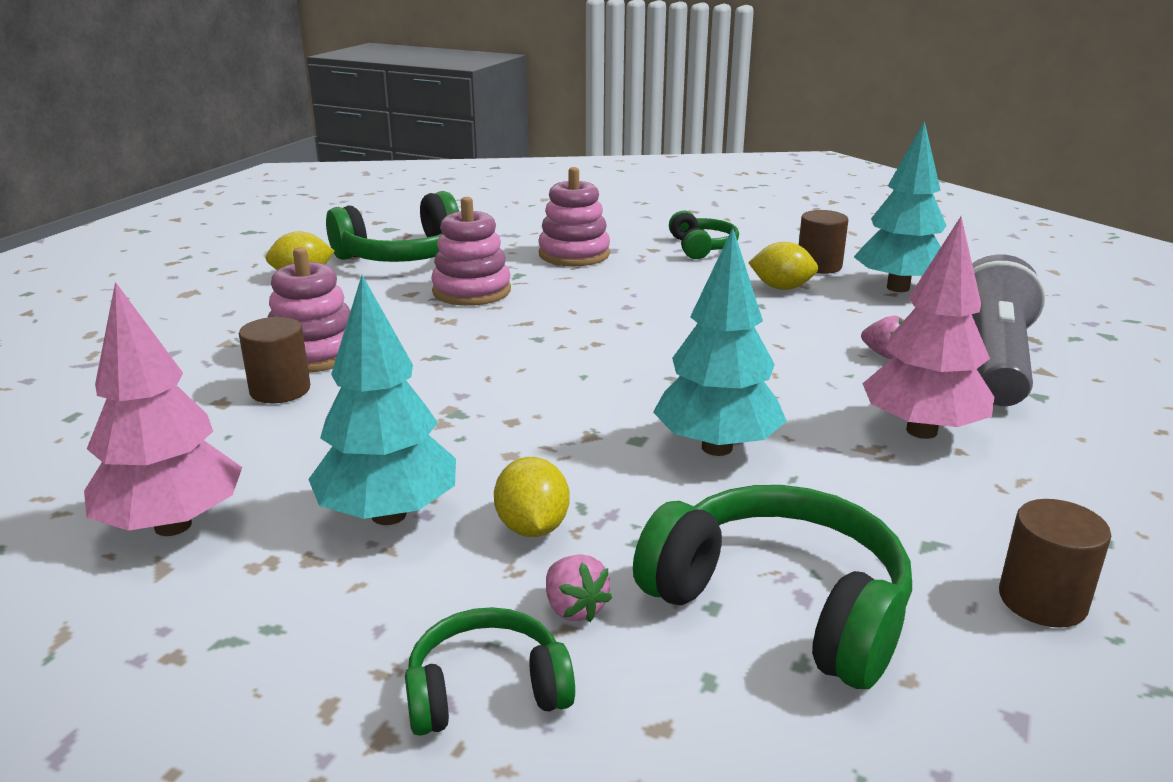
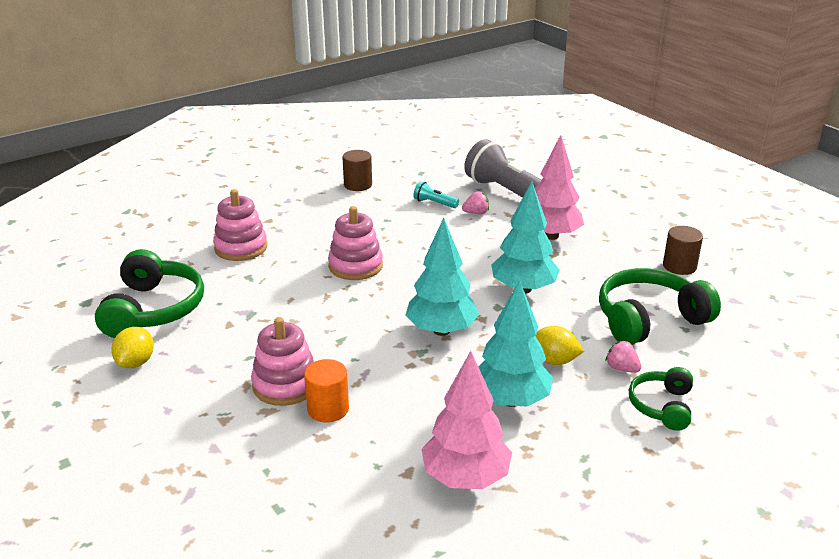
camera: 60 degrees left, 5 degrees up
(280, 390) = (328, 409): brown cylinder -> orange cylinder
(471, 291) = (255, 301): pink stacking toy -> pink stacking toy (355, 266)
(574, 608) = (621, 368): pink strawberry -> pink strawberry turned 135 degrees counterclockwise
(701, 247) = (286, 205): green headphones -> none
(781, 288) = (372, 206): yellow lemon -> none
(859, 320) = (434, 203): none -> turquoise flashlight
(898, 288) = (409, 178): turquoise tree -> turquoise tree (441, 330)

